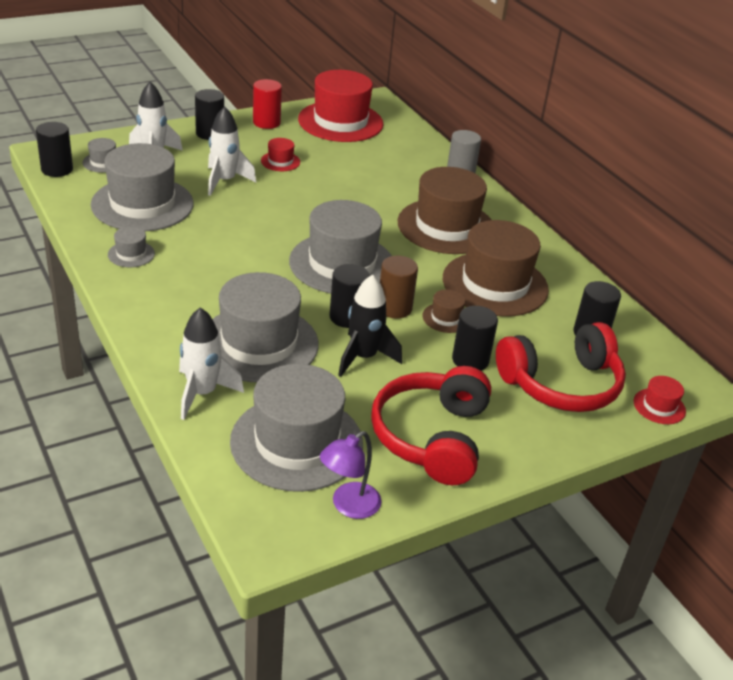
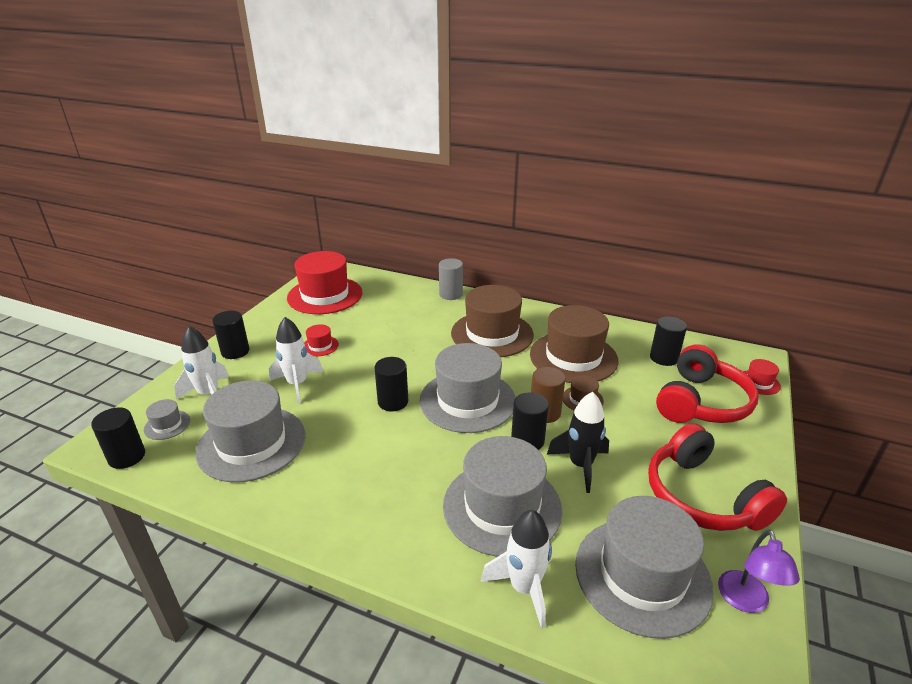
camera: 35 degrees left, 5 degrees down
(131, 254) = (299, 496): grey hat -> none
(266, 122) = (270, 321): red cylinder -> none
(470, 360) = (637, 420): black cylinder -> black cylinder (393, 402)

